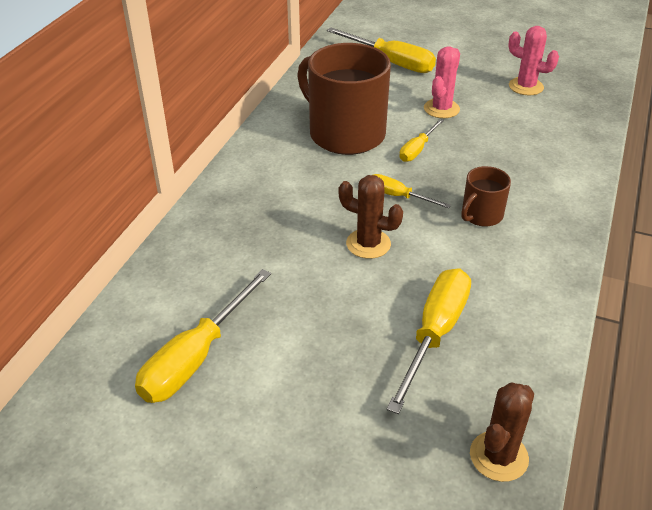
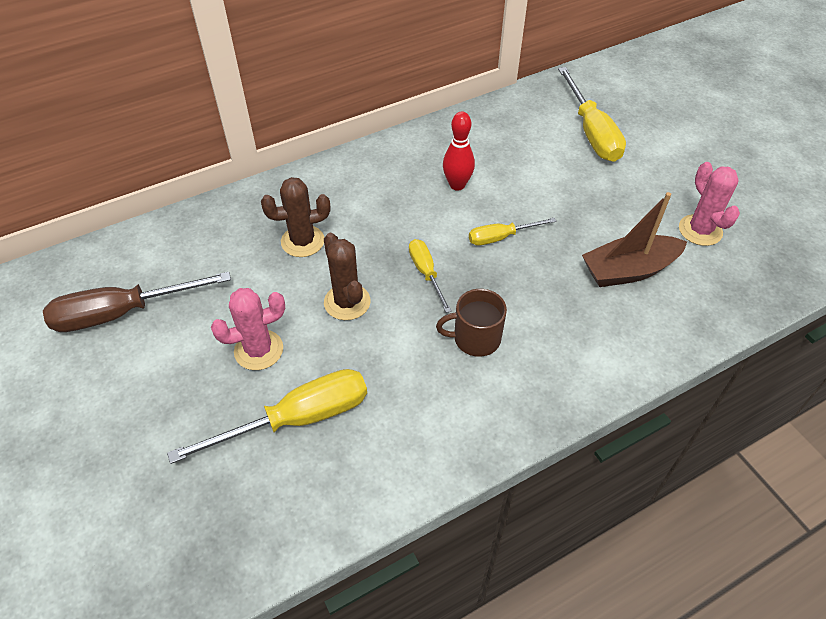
camera: 40 degrees right, 10 degrees up
(195, 357) = (122, 313): yellow screwdriver -> brown screwdriver
(345, 134) = (457, 185): brown mug -> red bowling pin
(441, 109) = (578, 208): pink cactus -> pink cactus (258, 350)
(498, 456) = (211, 559): brown cactus -> brown cactus (302, 241)
(516, 128) = (628, 270): none -> brown boat

